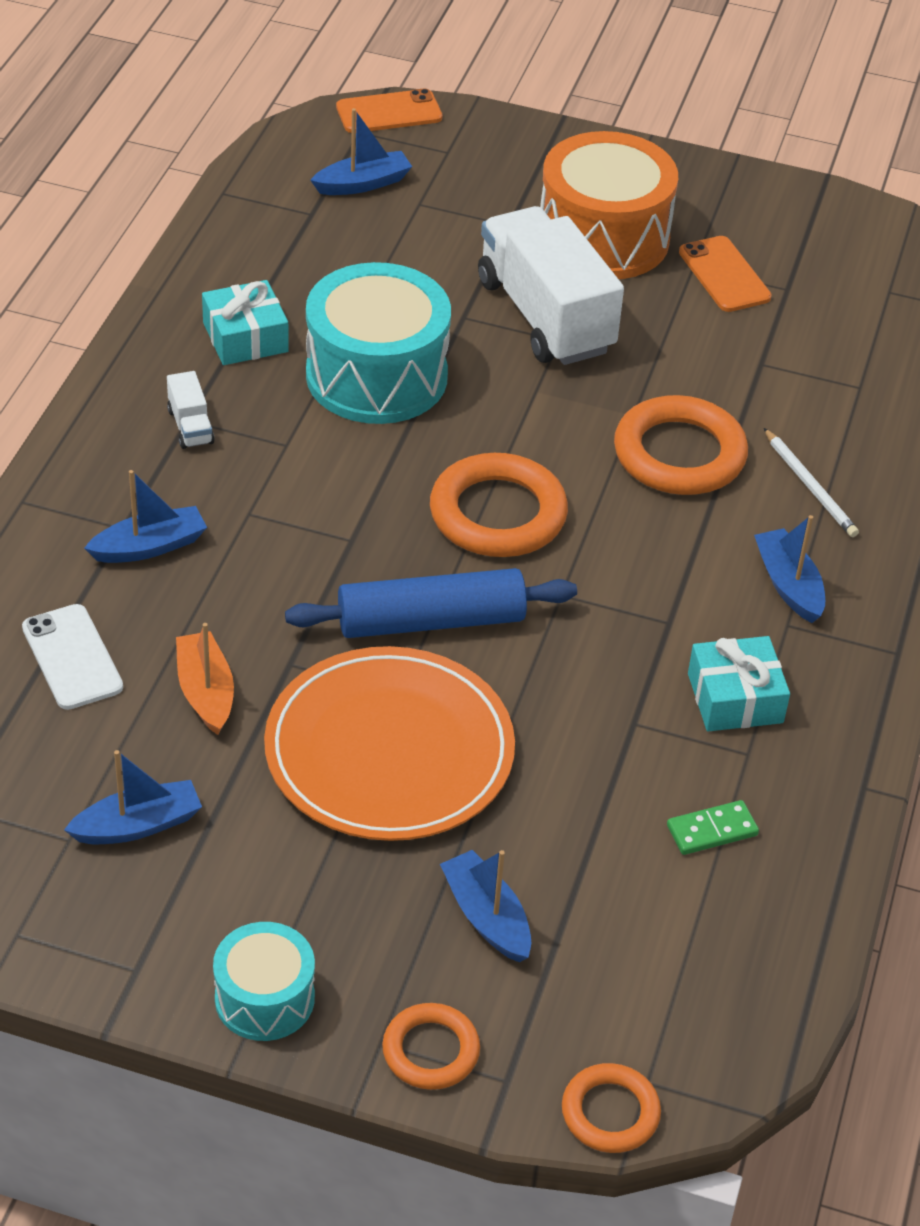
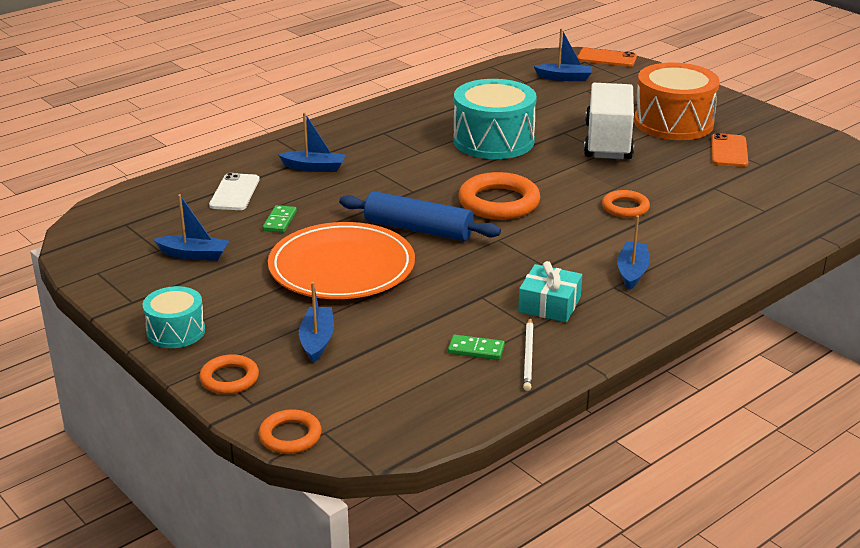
camera: 35 degrees right, 15 degrees down
(190, 426) = (382, 135): white truck -> none
(205, 692) = (280, 221): orange boat -> green domino
(245, 337) = (444, 113): turquoise gift -> none
(679, 454) = (625, 207): orange ring -> orange ring, size x0.58
(810, 486) = (689, 239): white pencil -> white pencil (528, 356)

